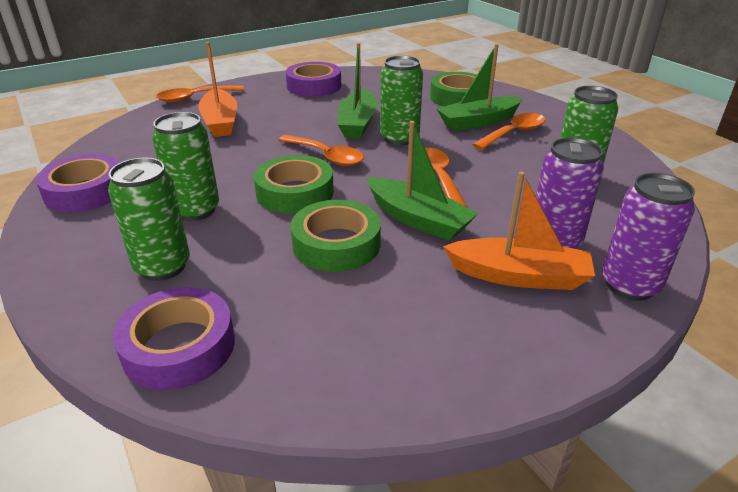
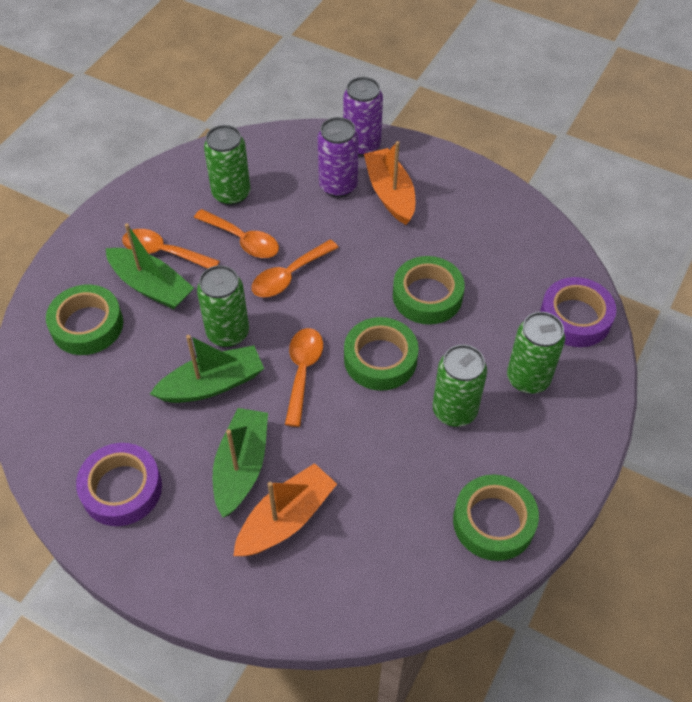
camera: 120 degrees left, 20 degrees up
(85, 191) = (493, 522): purple tape -> green tape
(195, 98) = (235, 605): orange spoon -> orange spoon (242, 240)
(418, 219) = (362, 264): green boat -> green boat (241, 467)

